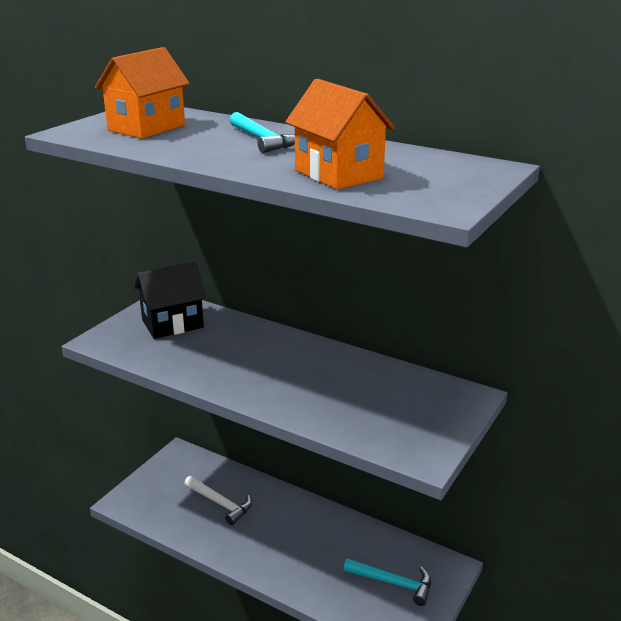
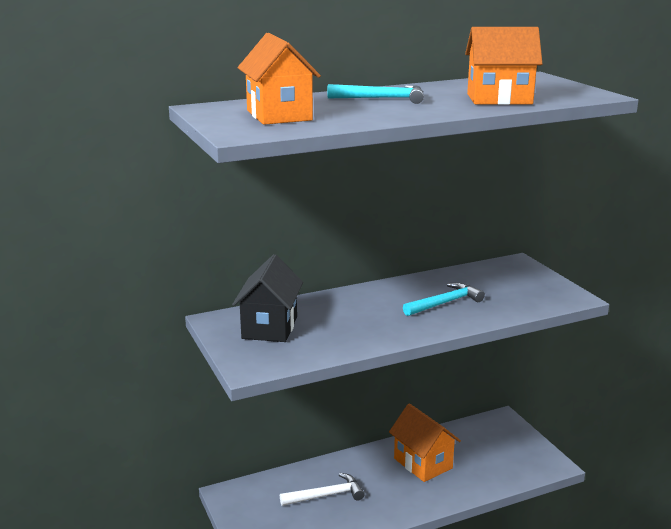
camera: 55 degrees left, 5 degrees down
(317, 541) = (423, 463): none -> orange house
(393, 583) = (497, 448): turquoise hammer -> turquoise hammer (445, 303)

